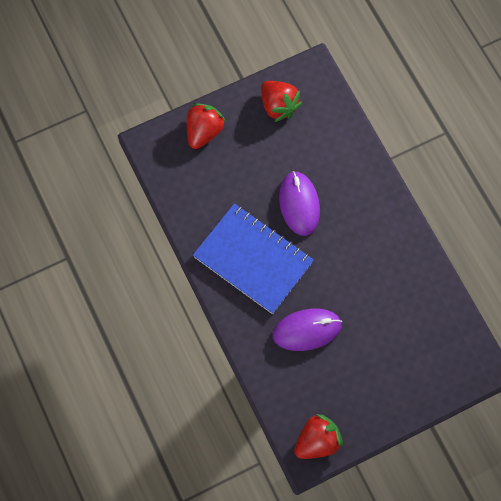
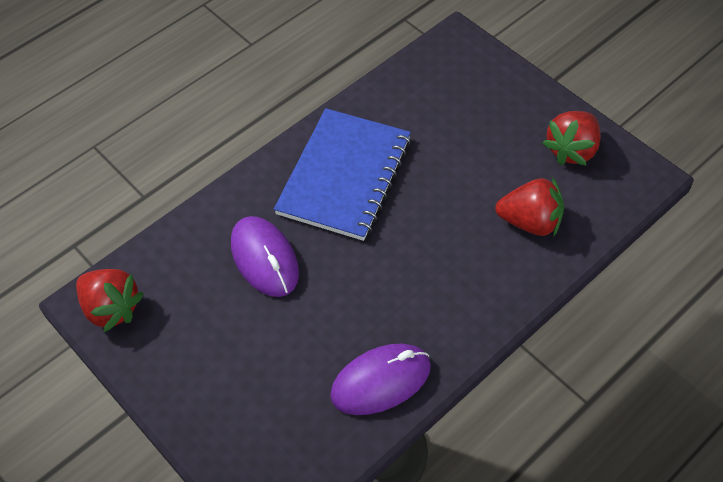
camera: 75 degrees right, 15 degrees down
(204, 132) = (497, 84): red strawberry -> red strawberry (530, 222)
(299, 204) = (441, 206): purple mouse -> purple mouse (380, 381)

